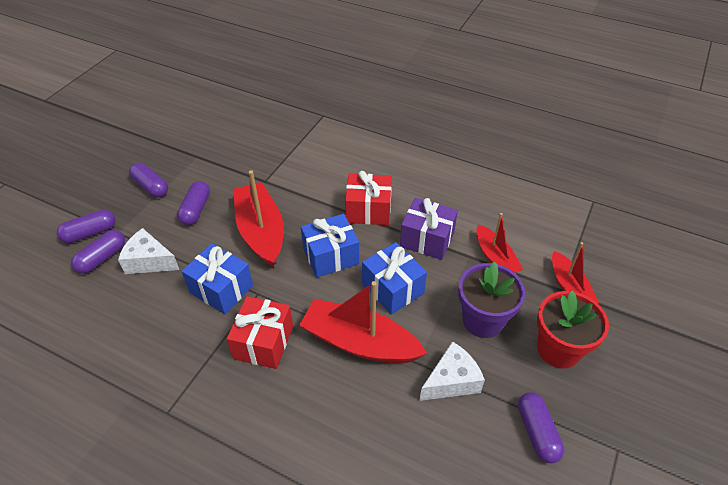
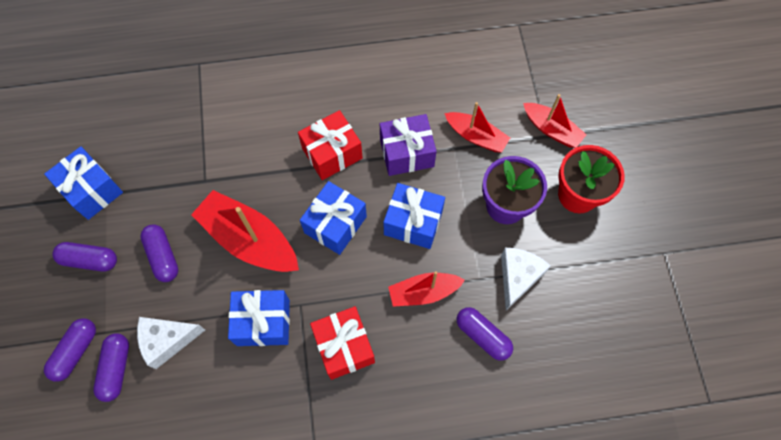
camera: 35 degrees left, 20 degrees up
(190, 150) = (92, 190): none -> blue gift
(359, 342) = (423, 292): red boat -> red boat, size x0.61
(537, 432) = (604, 277): purple capsule -> purple capsule (482, 336)

